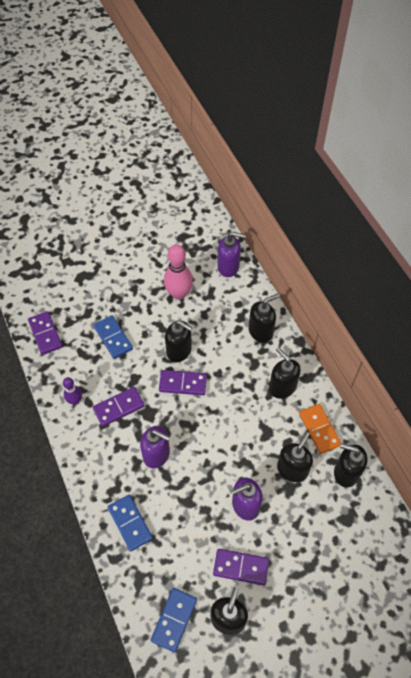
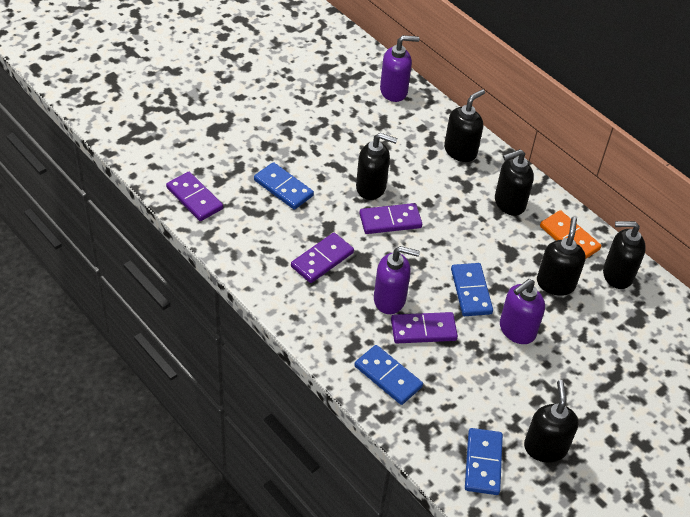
camera: 20 degrees left, 10 degrees down
(75, 400) = (264, 262): purple bowling pin -> none
(179, 294) = (345, 128): pink bowling pin -> none
(222, 461) = (471, 291): none -> blue domino
(241, 567) = (538, 393): purple domino -> purple domino (423, 330)
(282, 387) = (509, 203): black soap dispenser -> black soap dispenser turned 60 degrees counterclockwise

